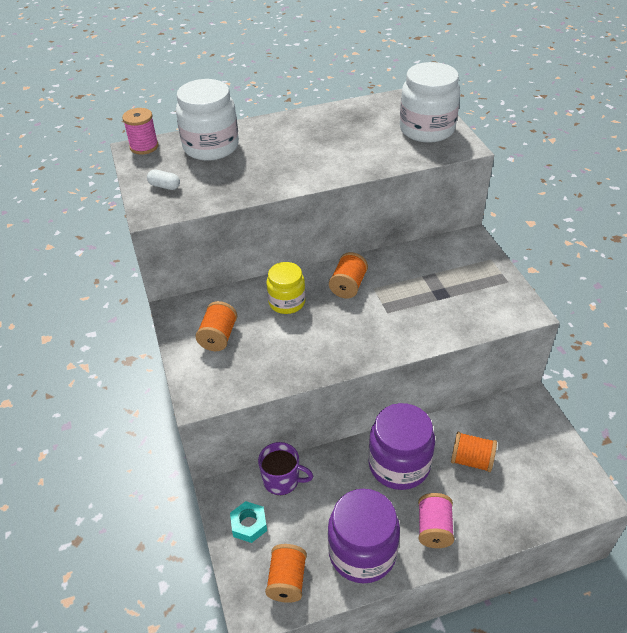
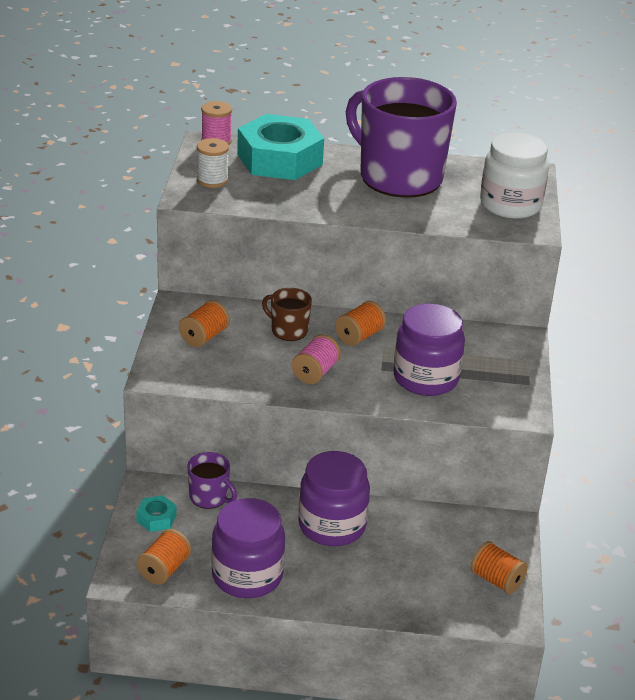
camera: 20 degrees right, 10 degrees down
(164, 186) = (212, 180): white capsule -> white spool
(211, 147) = (279, 159): white jar -> turquoise nut
(287, 302) = (288, 330): yellow jar -> brown mug
(321, 132) = (399, 177): none -> purple mug
(427, 307) = (426, 378): none -> purple jar
(434, 528) = (329, 584): pink spool -> pink spool (315, 372)
(471, 460) = (408, 548): orange spool -> orange spool (496, 580)

